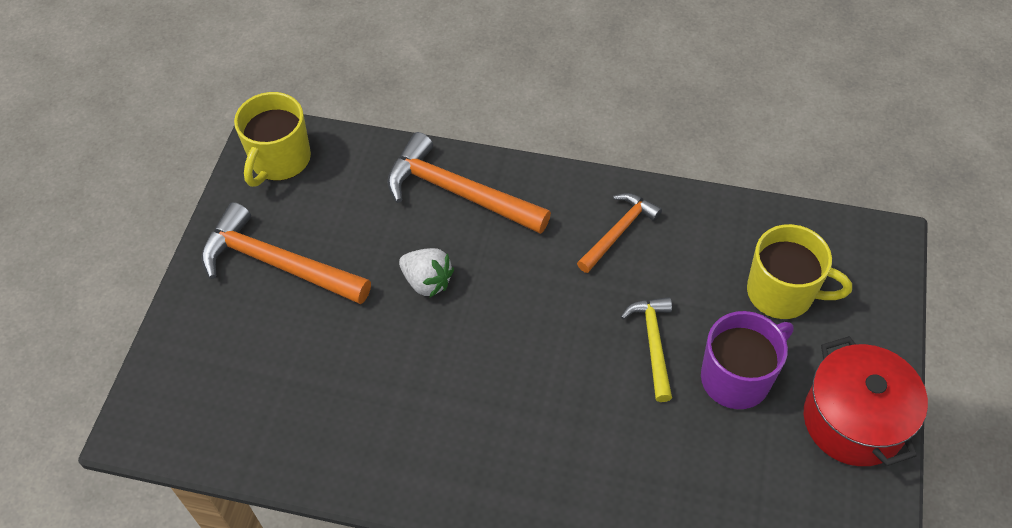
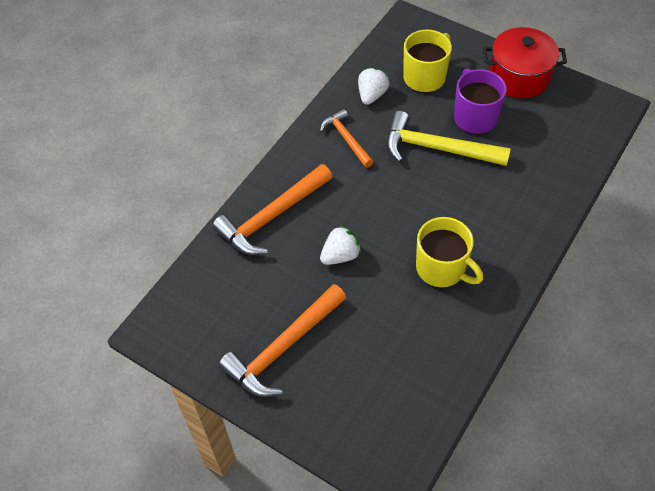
camera: 70 degrees left, 0 degrees up
(279, 160) = (182, 325): yellow mug -> yellow mug (442, 268)
(653, 344) = (437, 148): yellow hammer -> yellow hammer, size x1.67
(711, 238) = (372, 95): none -> white strawberry

